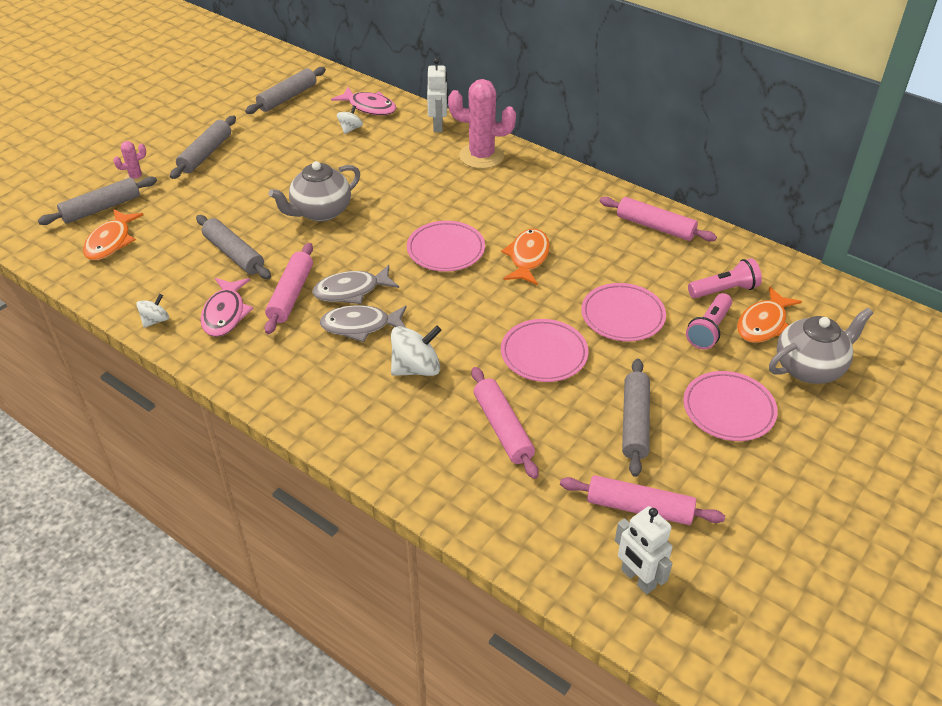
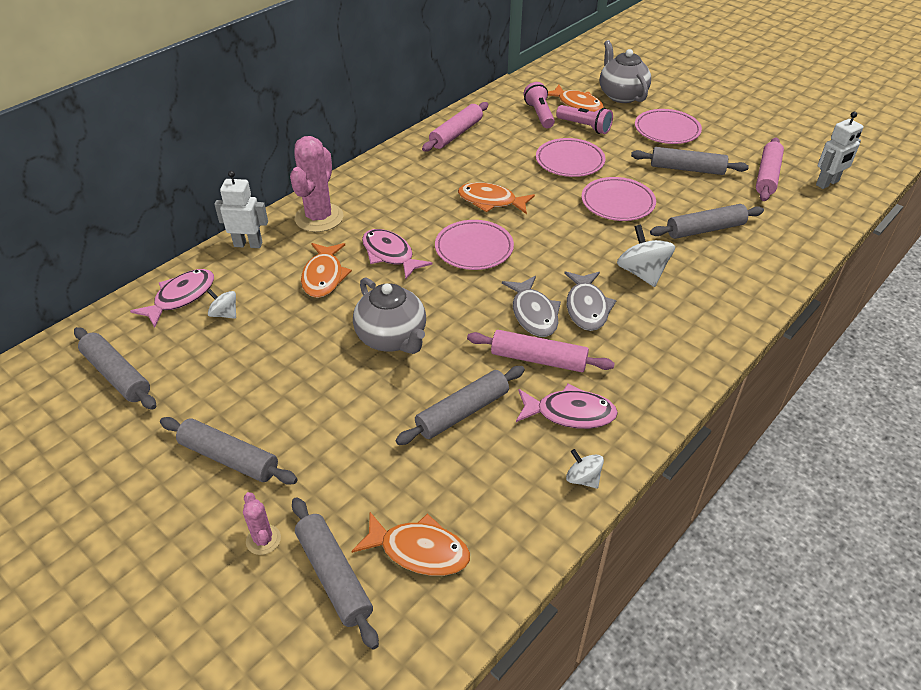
camera: 85 degrees left, 0 degrees up
(398, 169) = (324, 276): none -> orange fish
(431, 200) = (390, 255): none -> pink fish
(502, 428) = (705, 229): pink rolling pin -> grey rolling pin

